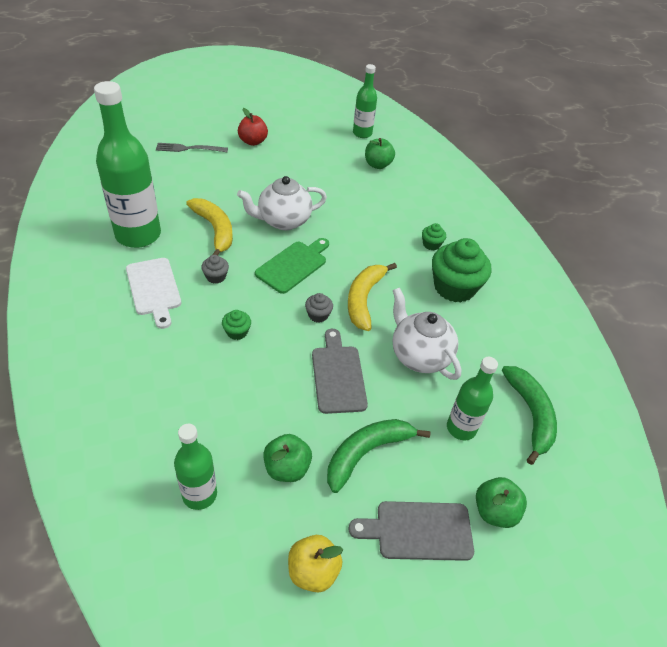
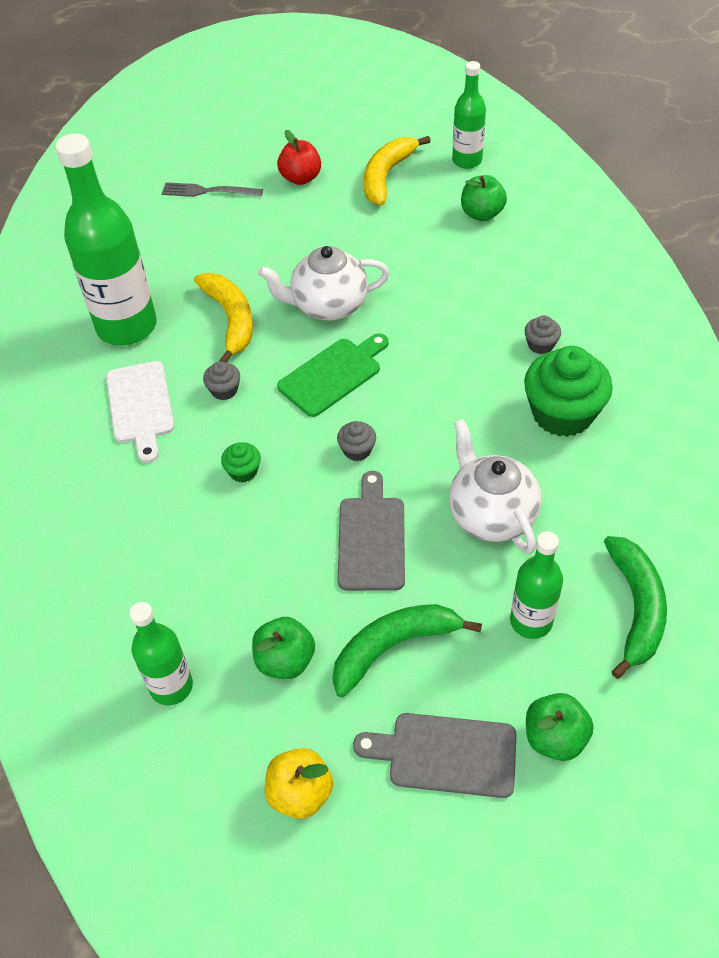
camera: 15 degrees right, 5 degrees up
(364, 299) = (425, 428): yellow banana -> yellow banana (386, 176)
(431, 244) = (540, 345): green cupcake -> grey cupcake

